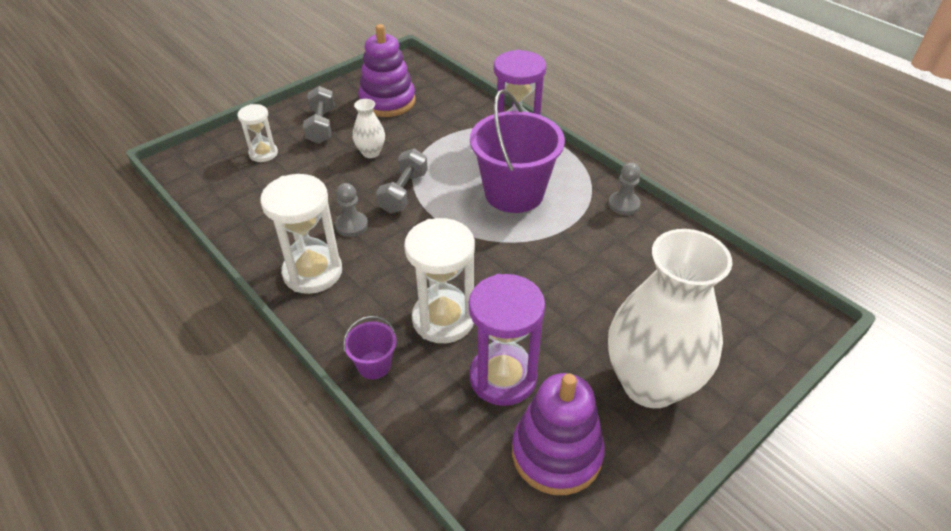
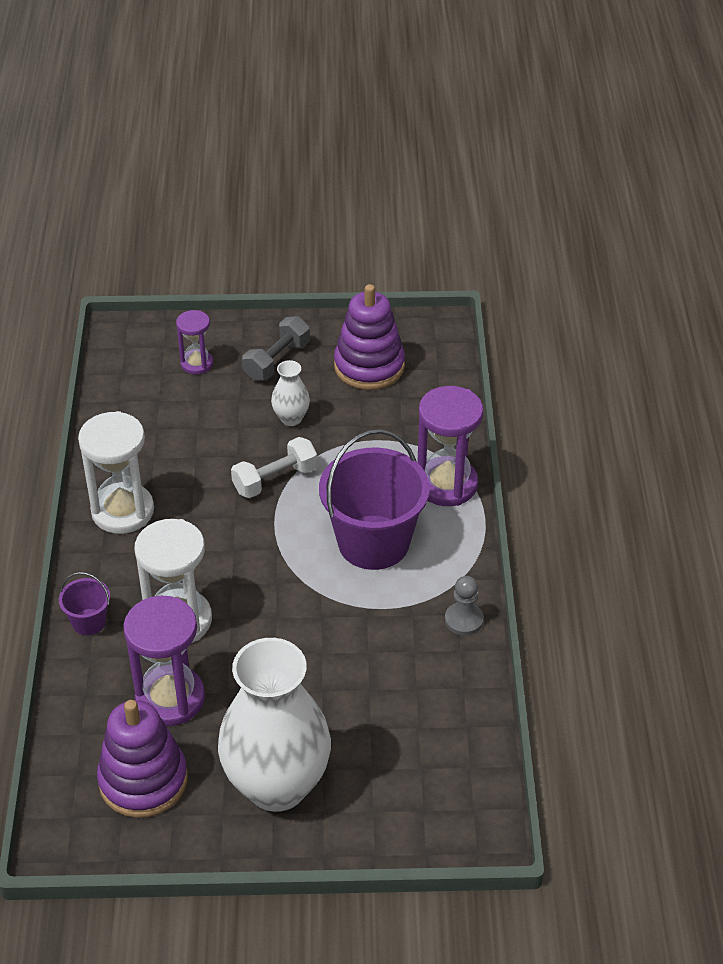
camera: 40 degrees right, 0 degrees up
(263, 153) = (197, 363): white hourglass -> purple hourglass
(351, 225) = (196, 486): grey pawn -> none
(403, 192) = (275, 479): grey dumbbell -> white dumbbell

